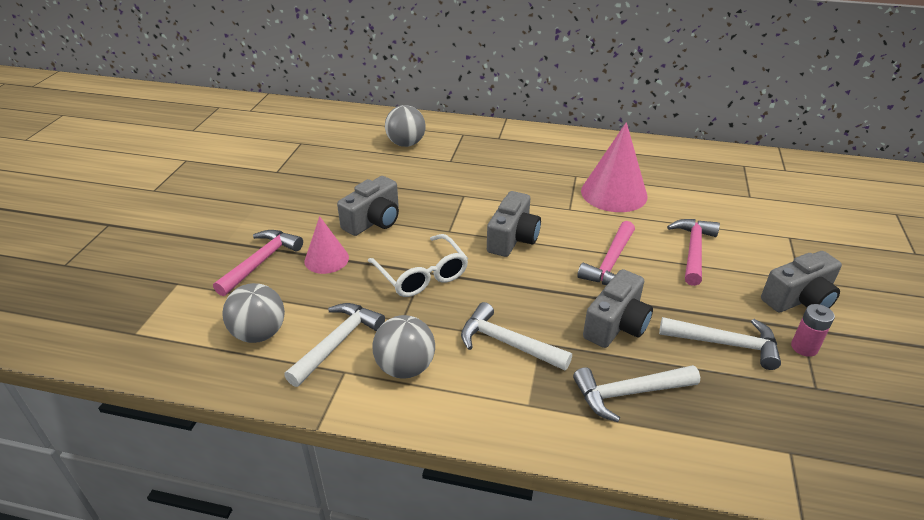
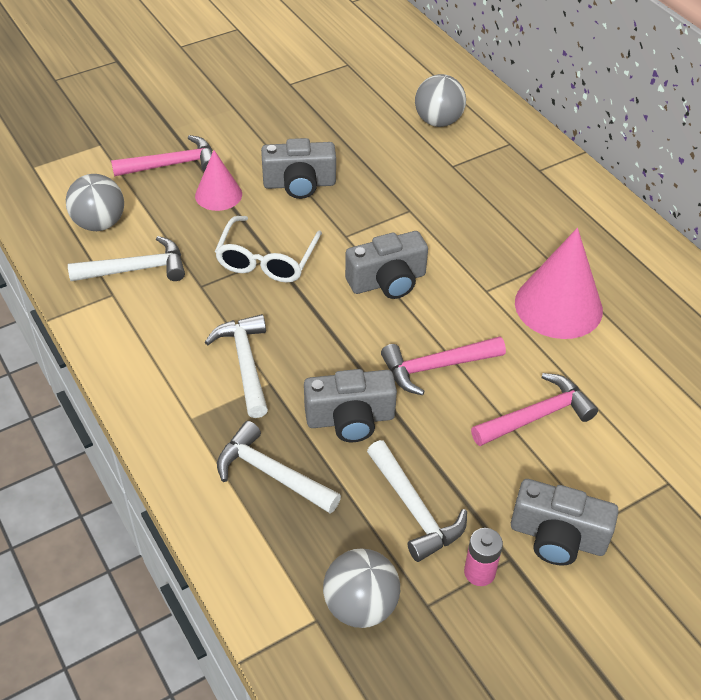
camera: 45 degrees right, 10 degrees up
(405, 367) = (152, 323): grey ball -> grey ball (360, 606)

